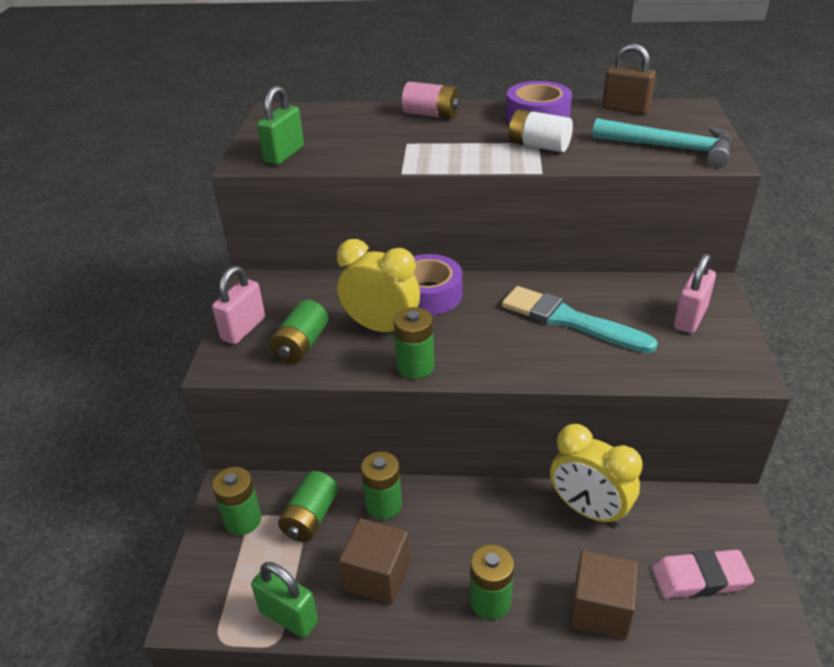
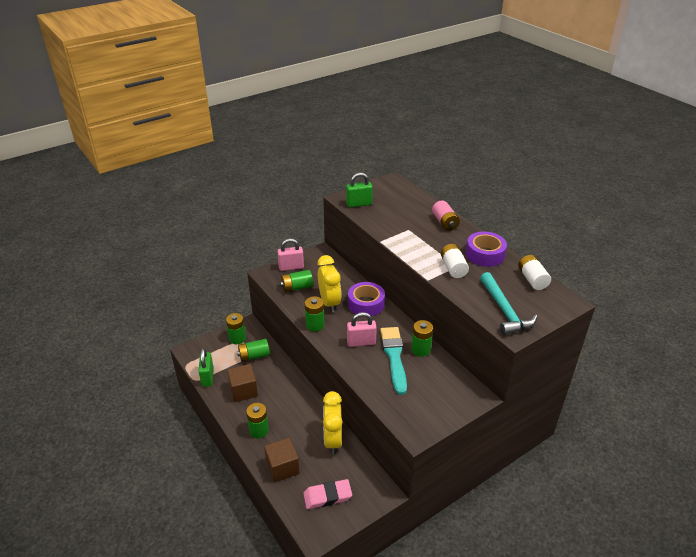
camera: 50 degrees right, 0 degrees up
(384, 505) = (278, 373): green battery -> green battery (420, 349)
(625, 109) = (532, 279): brown padlock -> white battery
(690, 318) = (440, 398): pink padlock -> pink padlock (361, 342)
(700, 578) = (327, 496): pink eraser -> pink eraser turned 60 degrees counterclockwise

